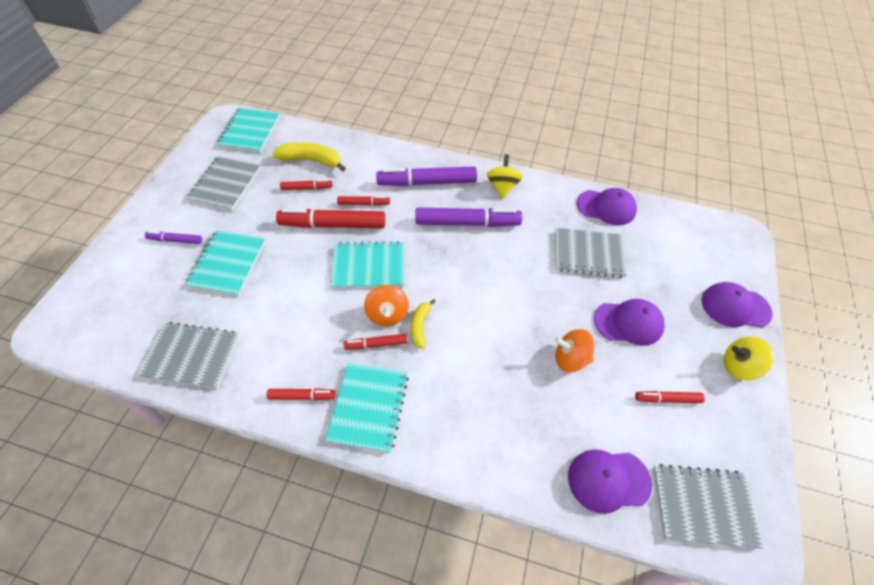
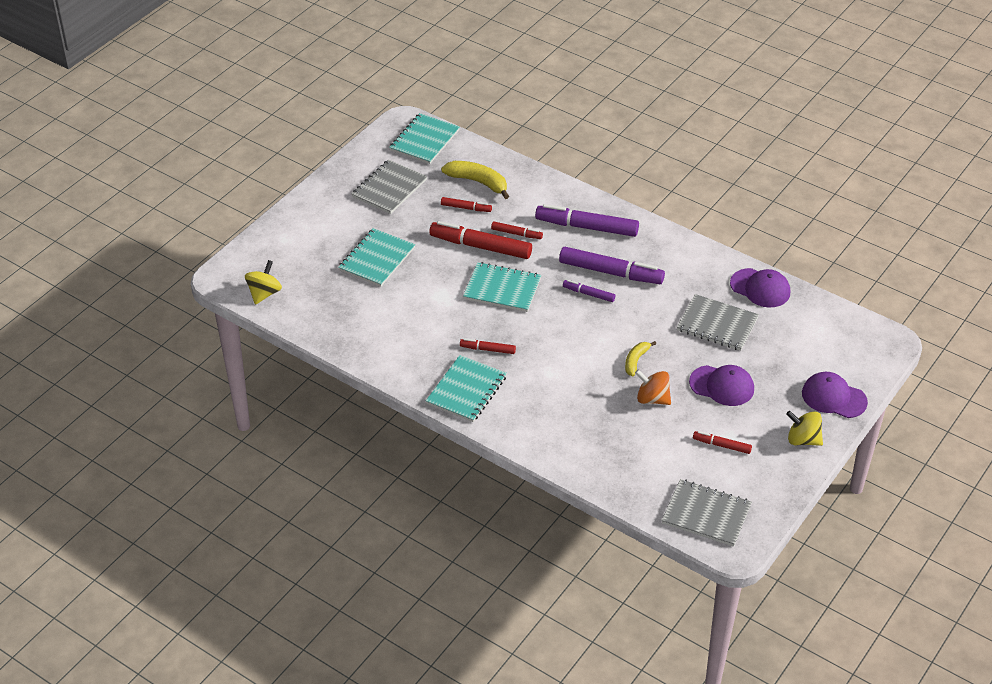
camera: 20 degrees right, 10 degrees down
(175, 240) = (334, 229): purple marker -> purple marker (588, 294)
(191, 356) = (333, 322): grey notebook -> none
(302, 396) = (415, 371): red marker -> none
(387, 314) = (505, 330): orange spinning top -> none
(420, 326) = (530, 345): yellow banana -> yellow banana (636, 361)
(502, 187) = (662, 247): yellow spinning top -> yellow spinning top (264, 293)
(608, 480) = (639, 481): purple cap -> none

